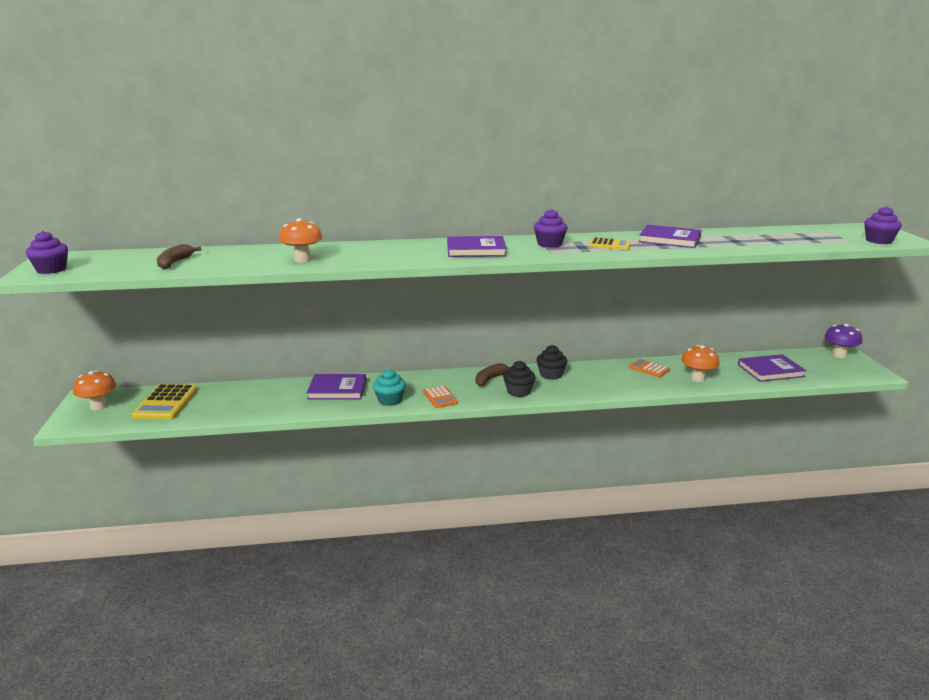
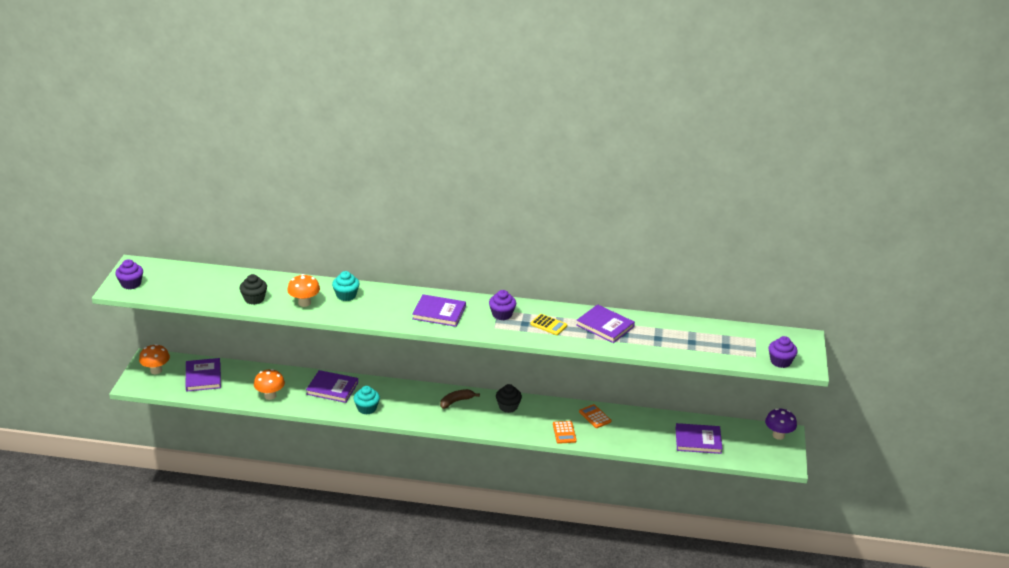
camera: 15 degrees right, 10 degrees up
(166, 403) = (203, 377): yellow calculator -> purple book
(175, 263) = (214, 290): brown banana -> none
(352, 250) = (346, 295): none -> turquoise cupcake
(440, 397) = (406, 413): orange calculator -> orange calculator (564, 432)
(518, 392) = (470, 420): black cupcake -> black cupcake (254, 299)
(697, 378) = (627, 436): orange mushroom -> orange mushroom (270, 396)

